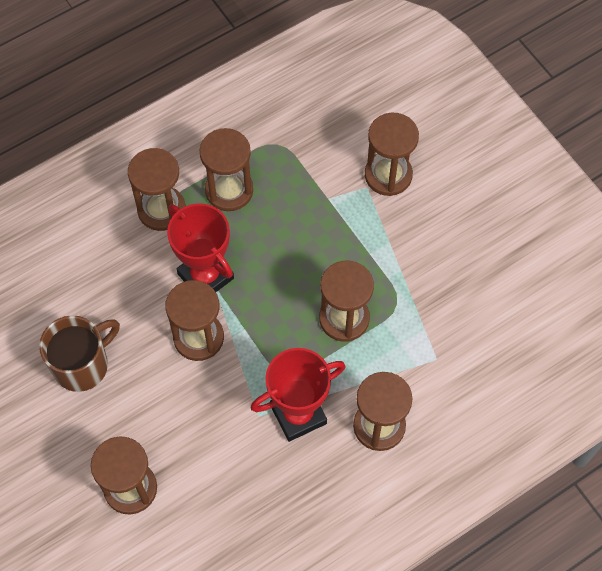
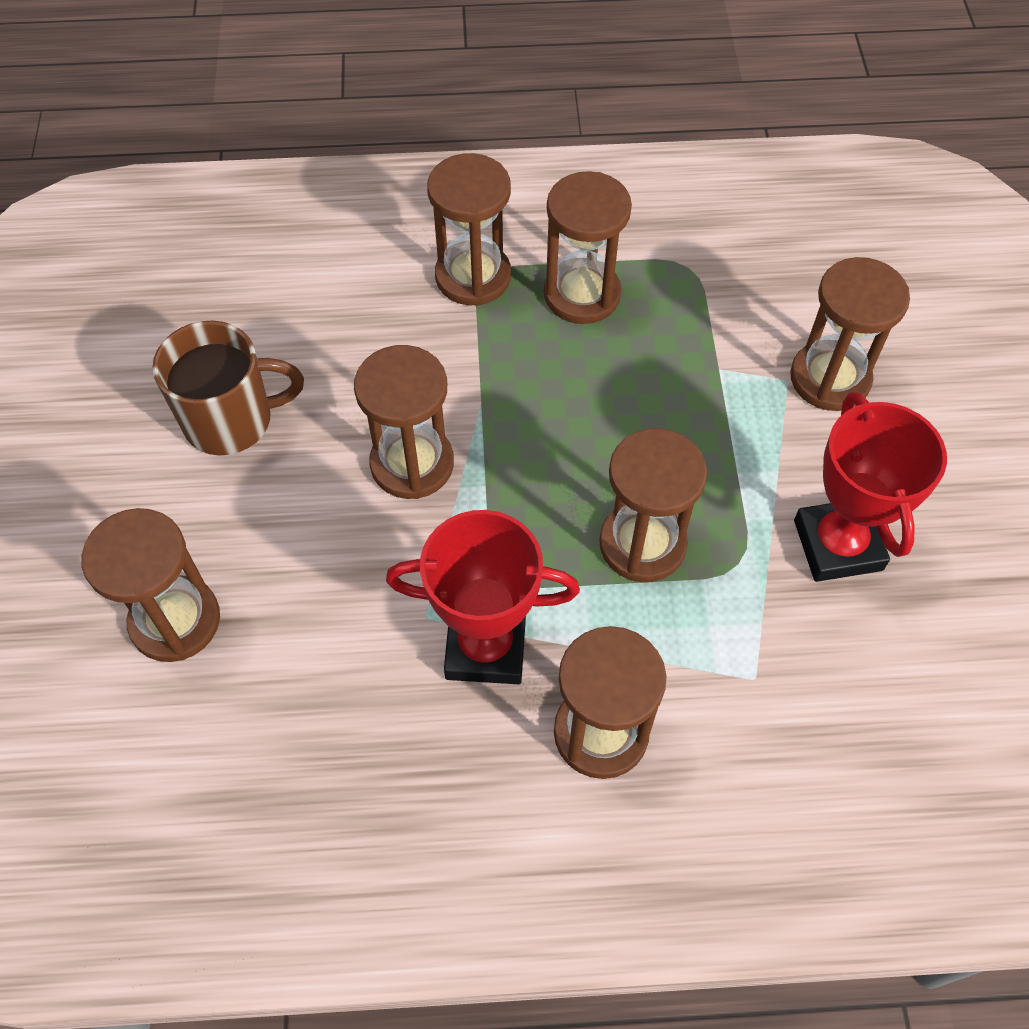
camera: 30 degrees right, 5 degrees down
(205, 276) = (476, 388): red trophy -> red trophy (837, 545)

